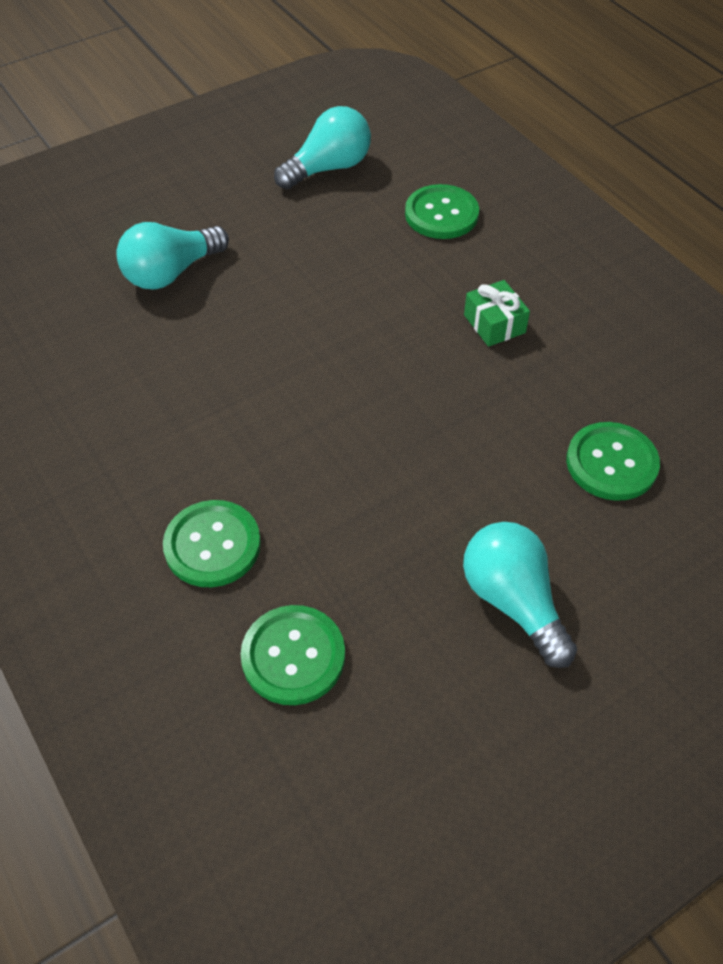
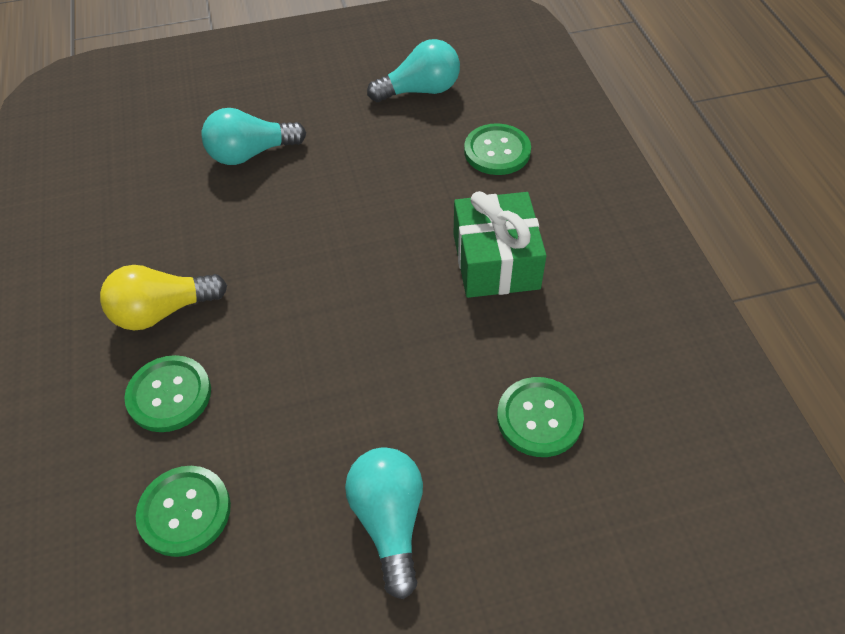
camera: 20 degrees right, 0 degrees up
(157, 461) = (162, 311): none -> yellow light bulb
(494, 324) = (495, 261): green gift -> green gift, size x1.85

